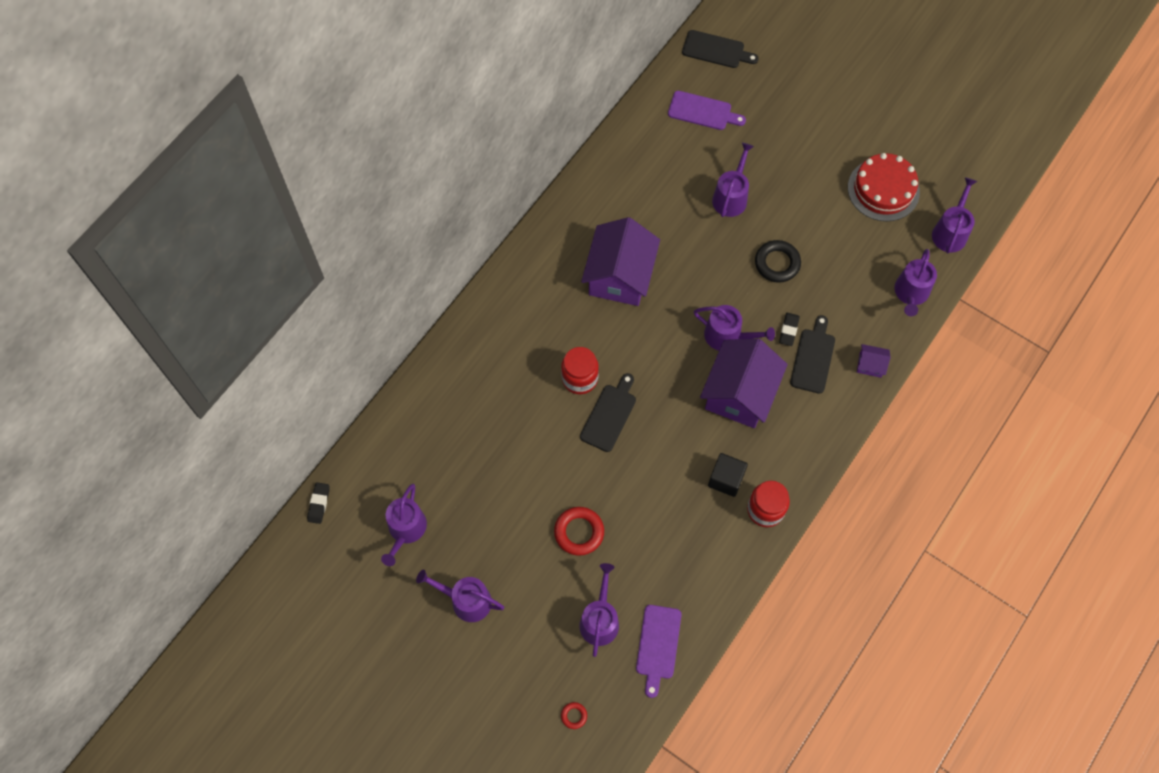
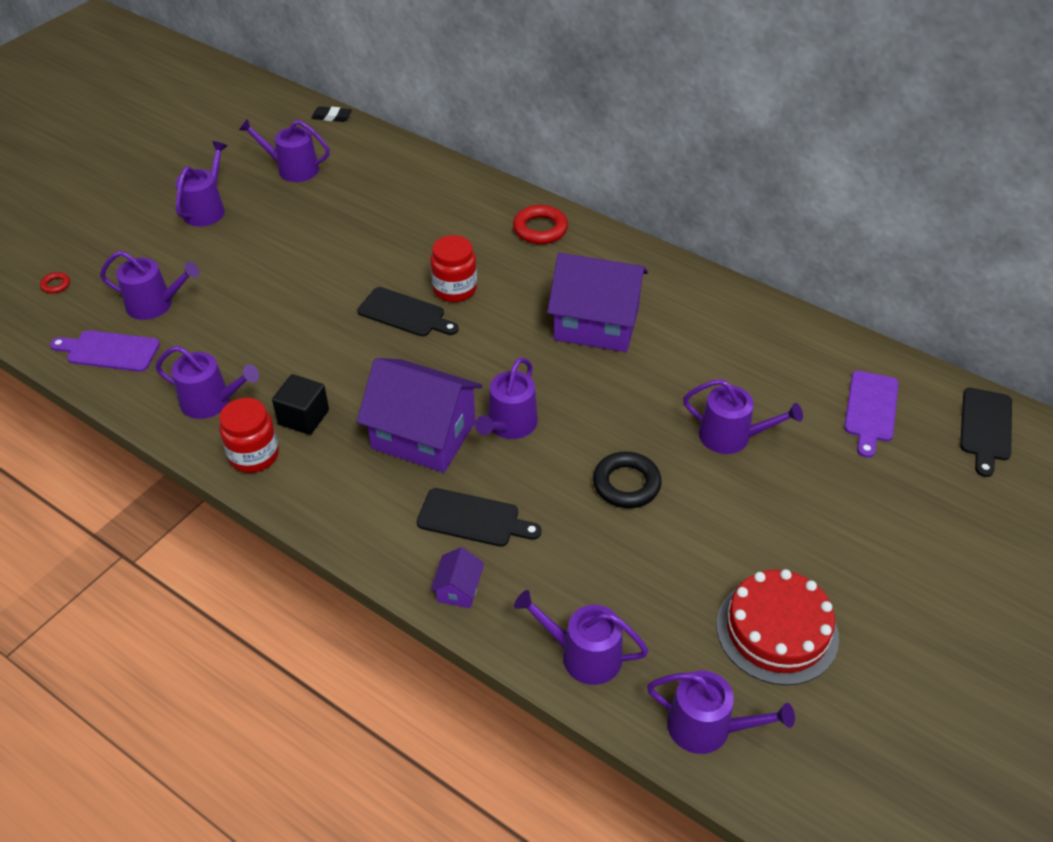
camera: 90 degrees right, 20 degrees down
(579, 532) = (262, 289): red ring -> red ring (540, 229)
(712, 551) = (211, 402): none -> purple watering can
(788, 330) = (517, 492): black eraser -> none

